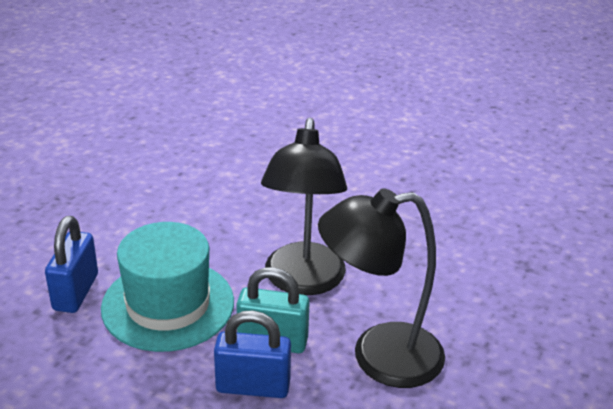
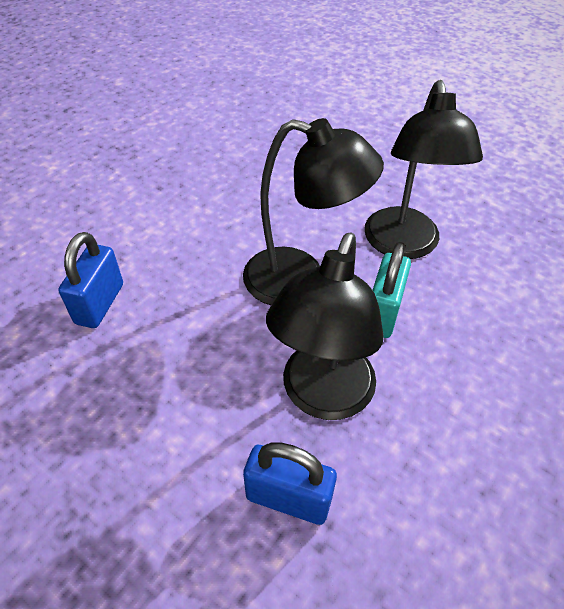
camera: 80 degrees left, 15 degrees up
(168, 304) = (322, 397): turquoise hat -> black lamp
(253, 386) = (440, 333): blue padlock -> blue padlock (99, 303)

